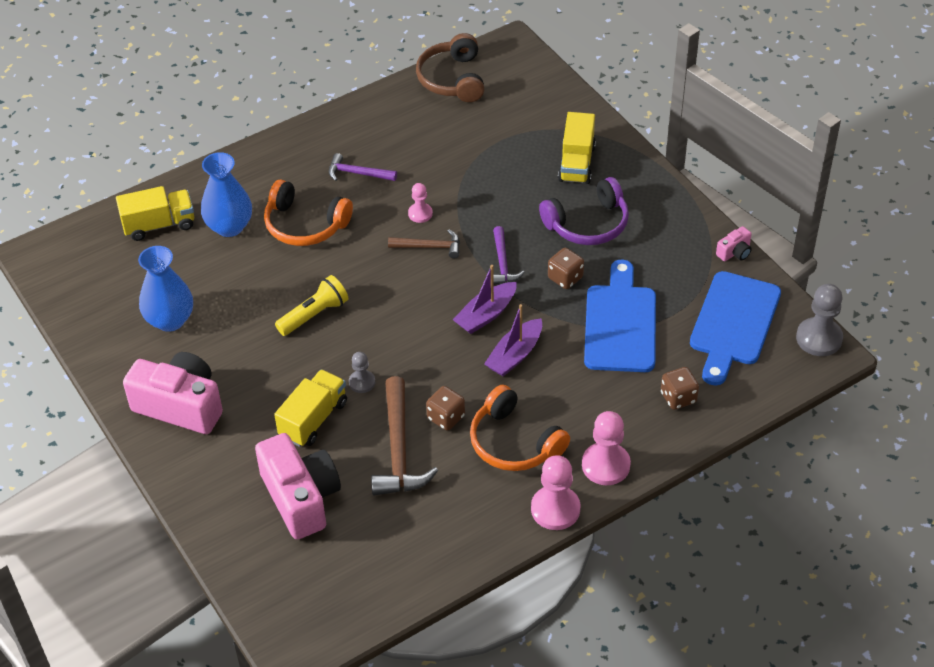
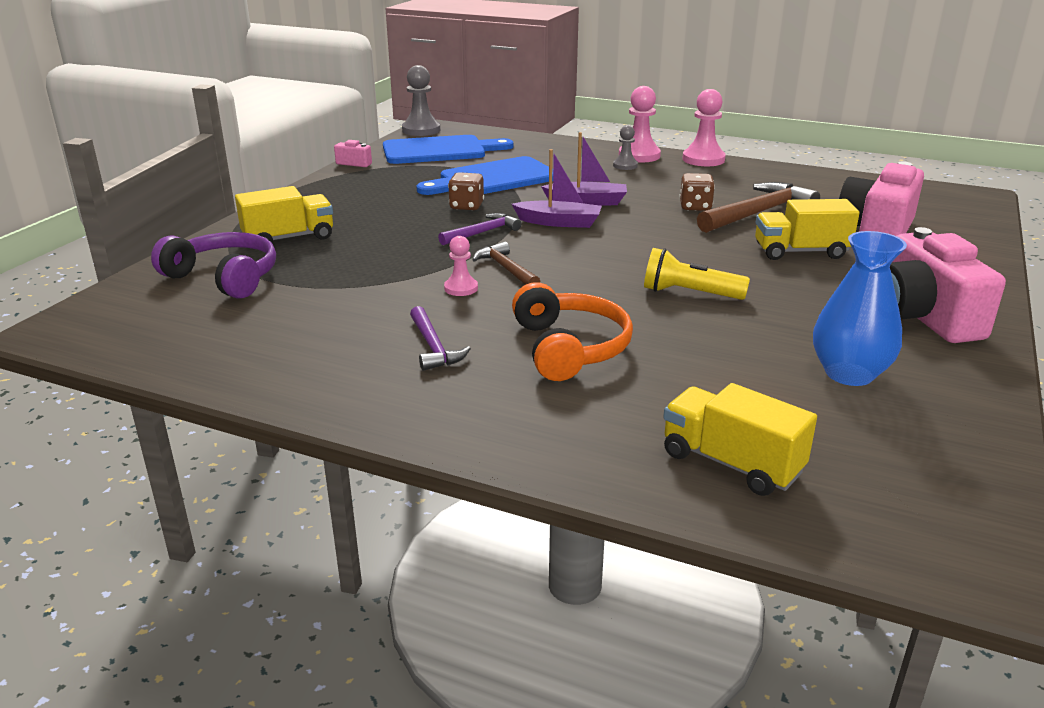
camera: 125 degrees left, 20 degrees down
(229, 226) = (647, 400): blue vase -> none
(362, 382) = (724, 246): grey pawn -> grey pawn (625, 165)
(452, 79) = (166, 346): brown headphones -> none
(514, 443) = (673, 182): orange headphones -> none
(588, 224) = (381, 214): purple headphones -> purple headphones (224, 277)
(678, 397) = (541, 151): brown dice -> none

